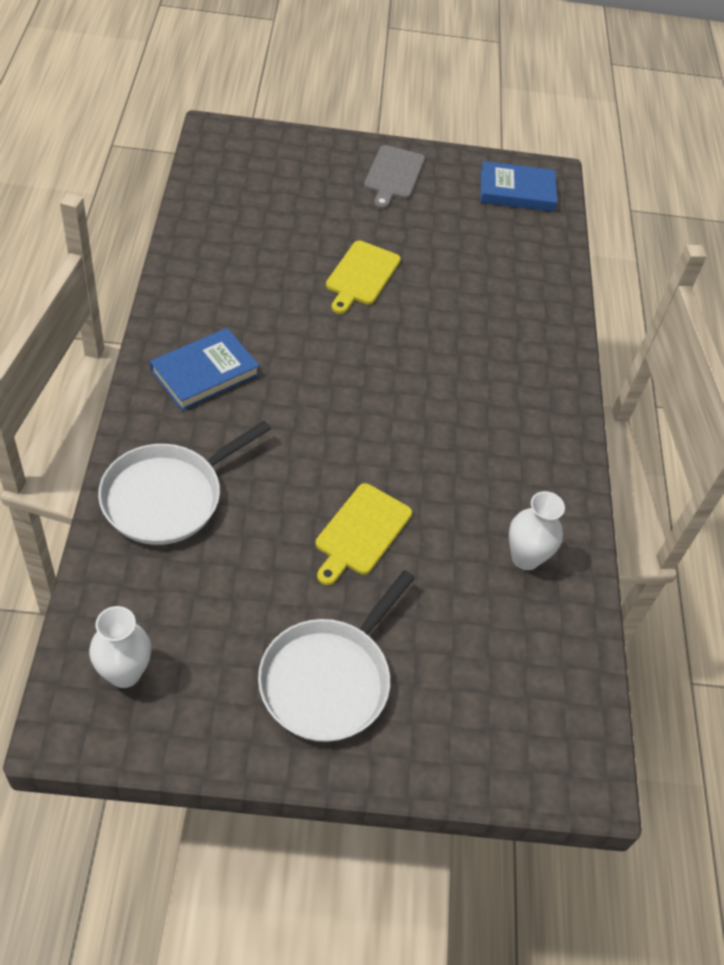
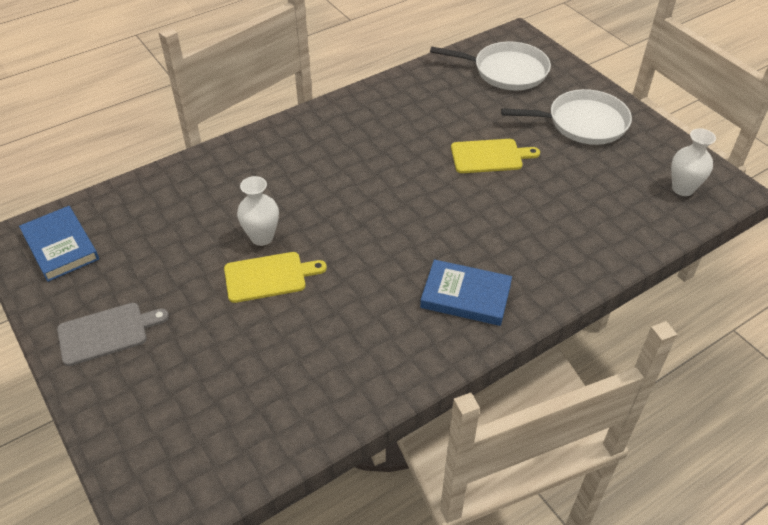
camera: 120 degrees left, 5 degrees down
(167, 497) = (576, 245): white pan -> white pan (506, 71)
(525, 558) = (426, 95): white vase -> white vase (262, 237)

